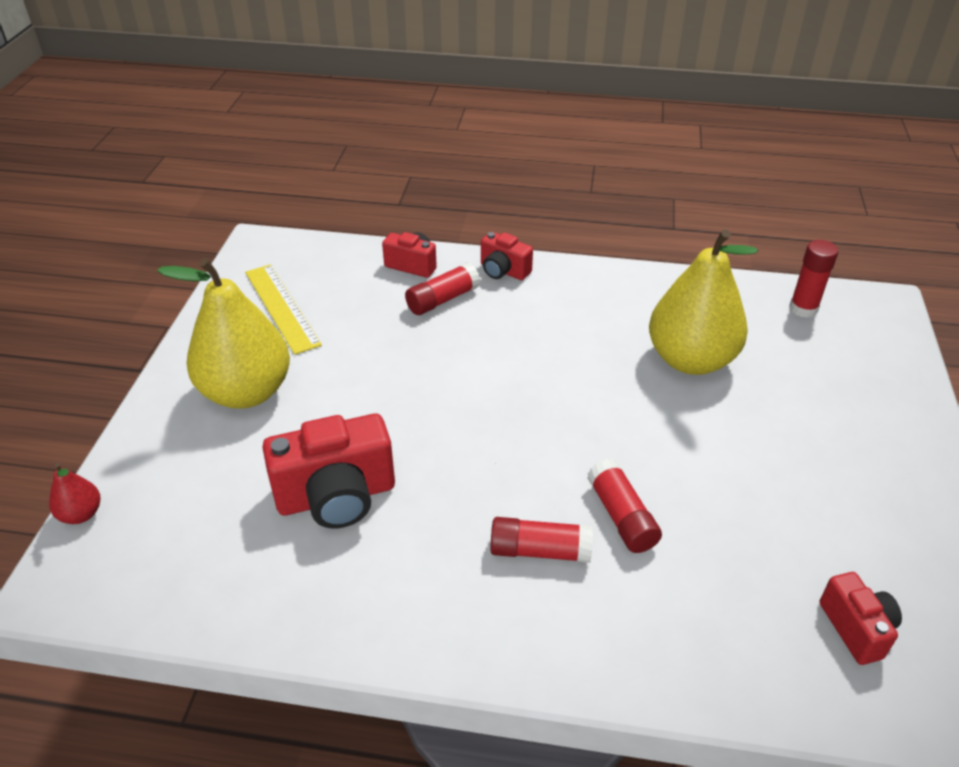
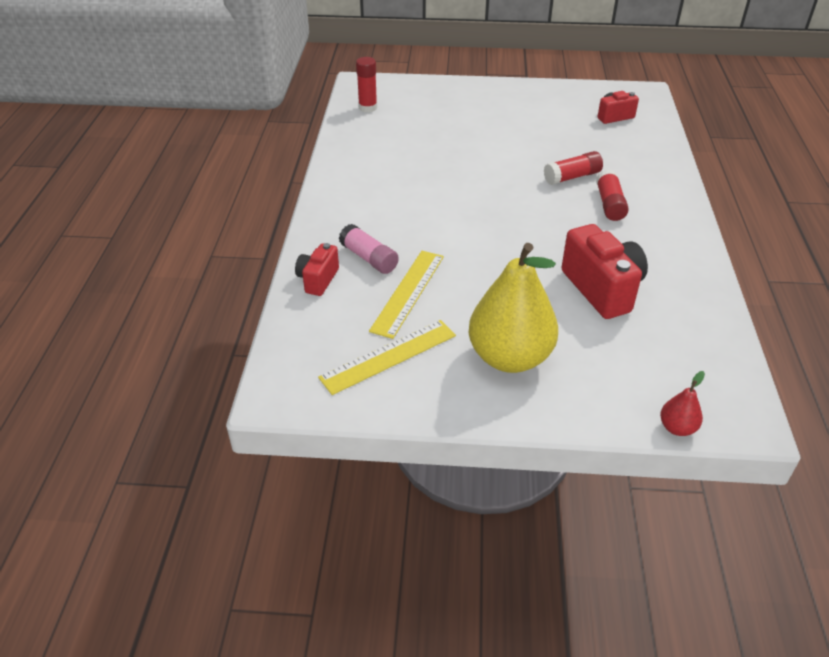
camera: 95 degrees left, 0 degrees up
(375, 325) = (408, 292): none -> yellow ruler
(443, 299) = (369, 258): red glue stick -> pink glue stick
(503, 271) = (326, 228): red camera -> none
(690, 360) = (427, 149): yellow pear -> none

